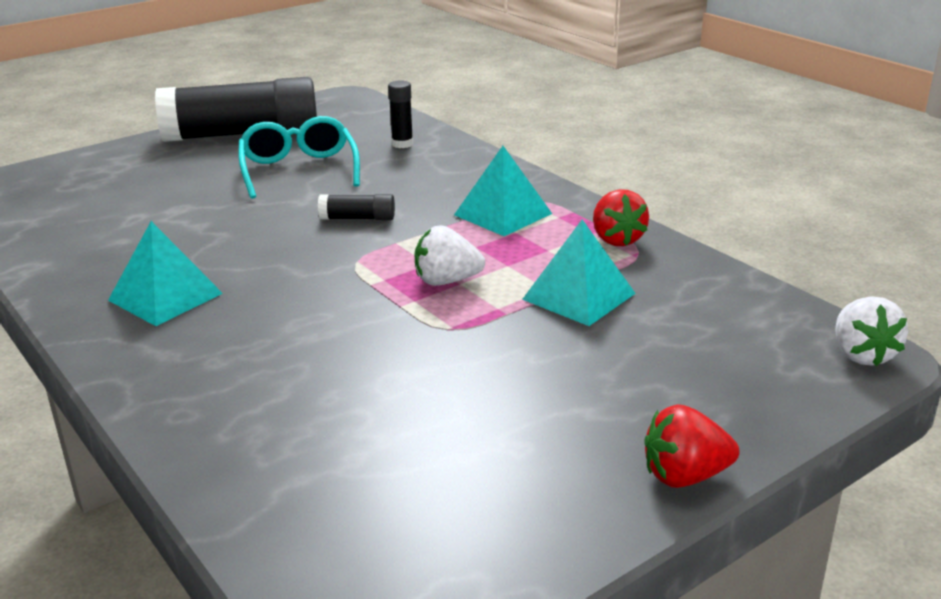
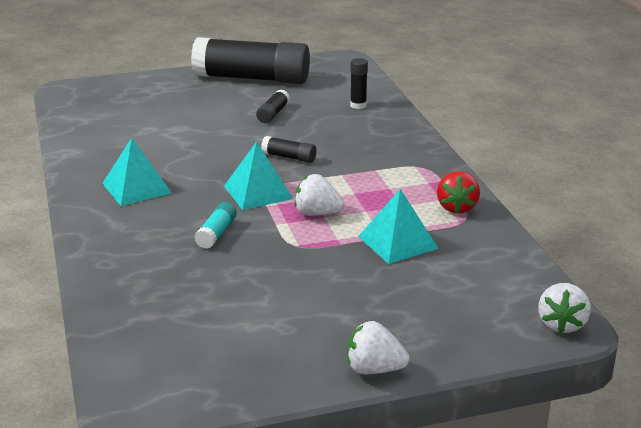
camera: 20 degrees right, 0 degrees up
(299, 170) = (273, 114): turquoise glasses -> black glue stick
(325, 335) = (216, 233): none -> turquoise glue stick
(503, 214) = (390, 173): turquoise pyramid -> turquoise pyramid (258, 192)
(685, 476) = (374, 369): red strawberry -> white strawberry

